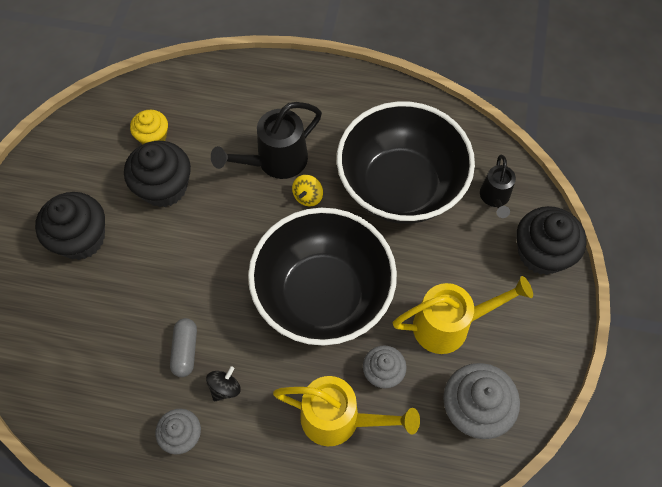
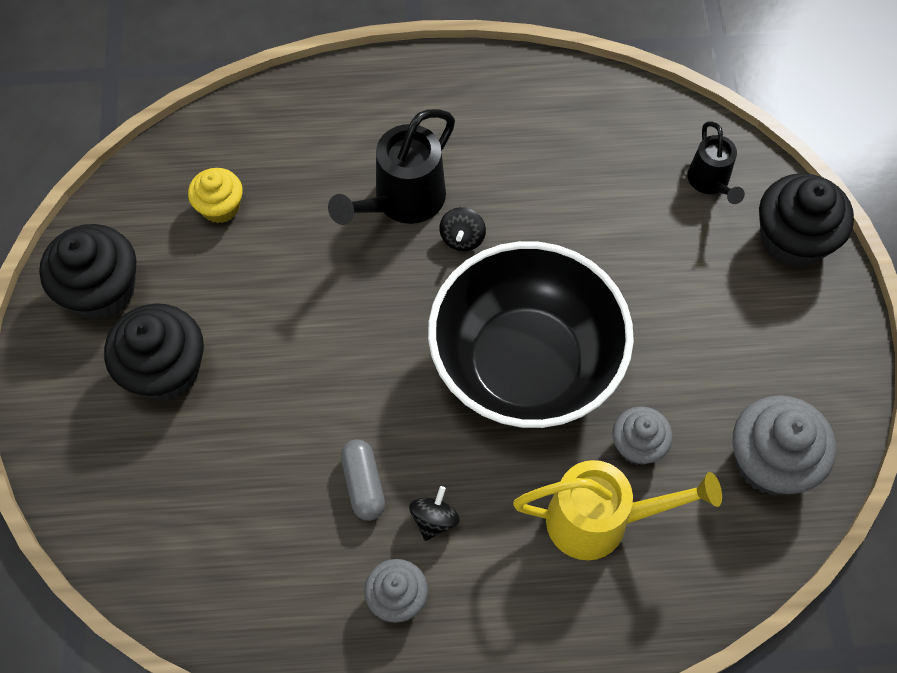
camera: 15 degrees left, 0 degrees up
(164, 187) = (259, 272): black cupcake -> black cupcake (102, 290)
(308, 196) = (462, 238): yellow spinning top -> black spinning top
(400, 186) = (582, 195): black bowl -> none
(449, 325) = (704, 362): yellow watering can -> none

